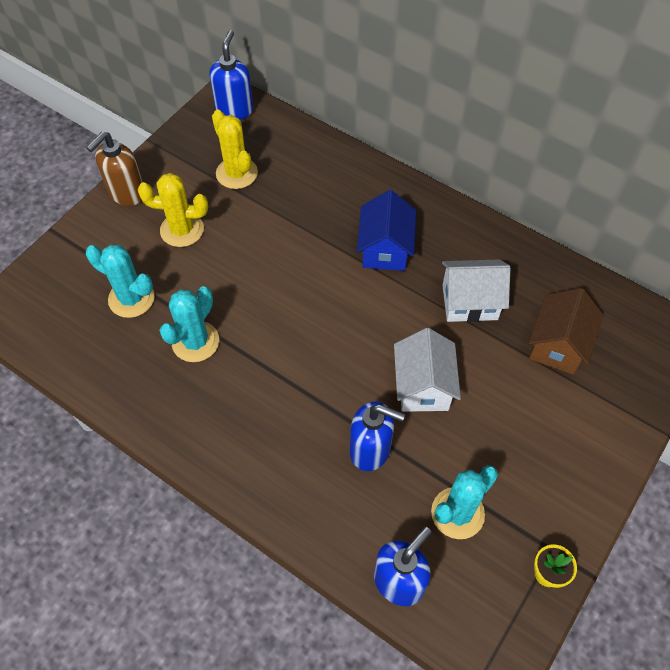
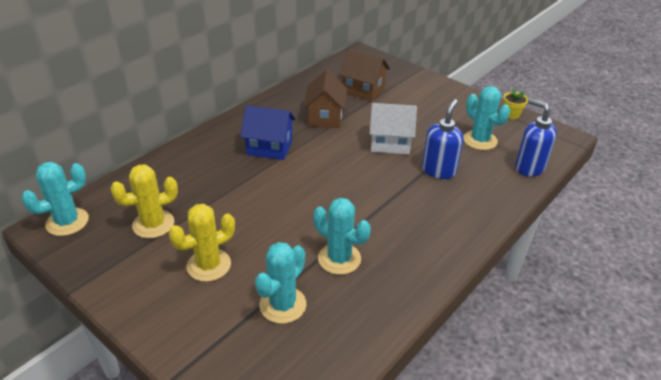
camera: 85 degrees left, 20 degrees down
(126, 193) = (142, 310): brown soap dispenser -> none
(182, 230) = (209, 265): yellow cactus -> yellow cactus turned 45 degrees clockwise
(234, 109) = (67, 222): blue soap dispenser -> turquoise cactus
(469, 302) = (325, 117): white house -> brown house

